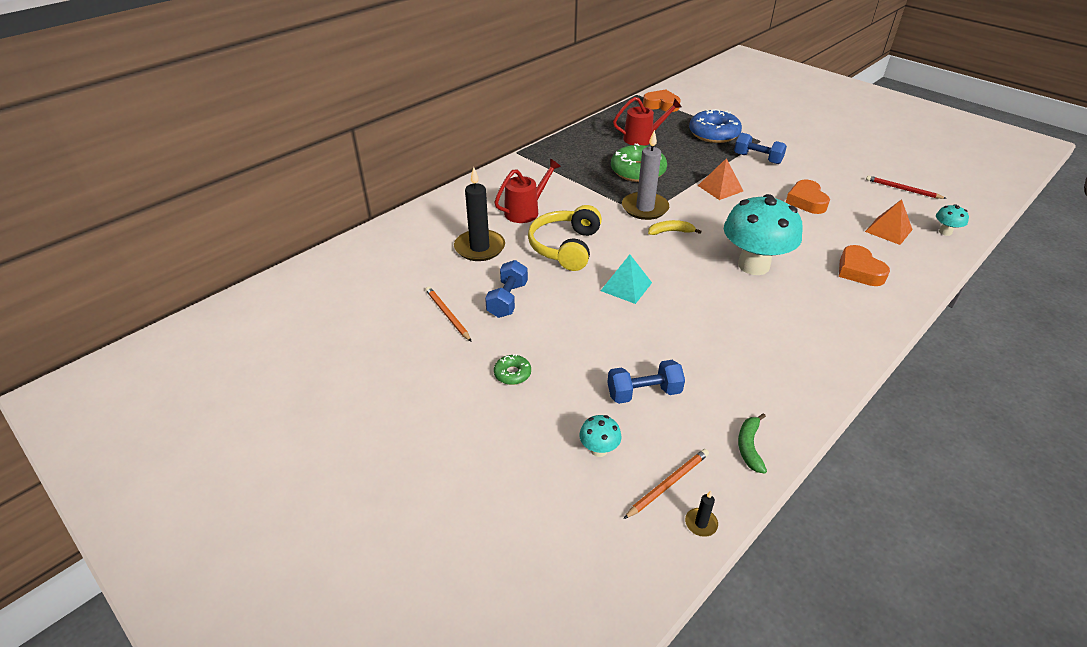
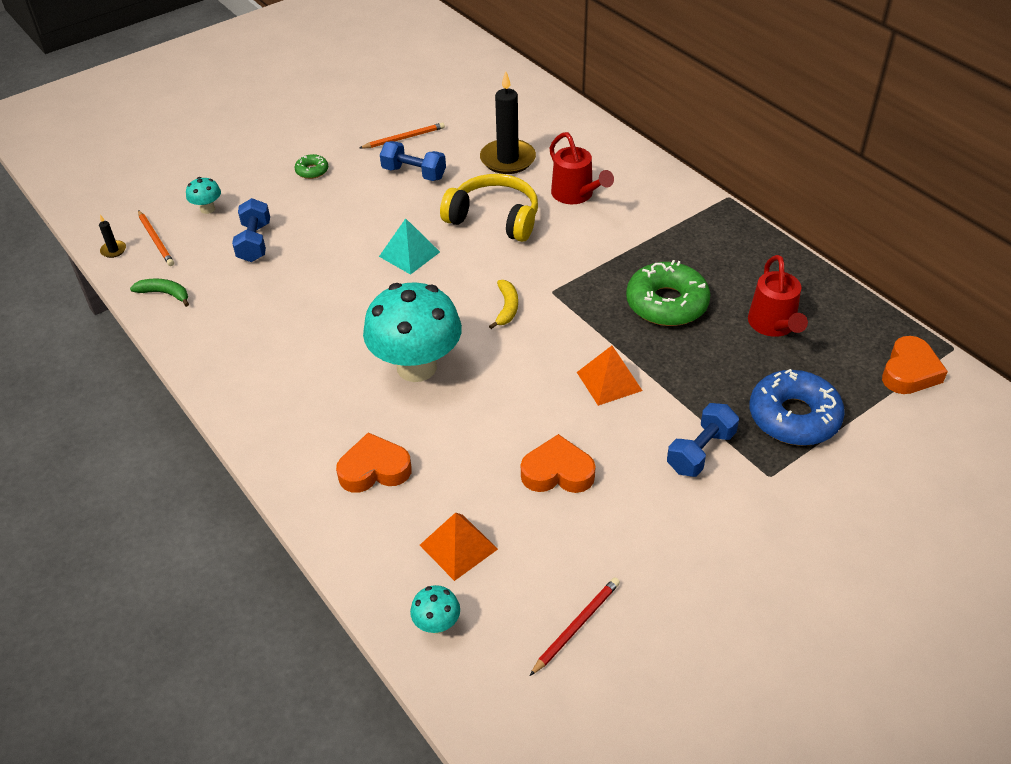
camera: 100 degrees right, 5 degrees up
(645, 208) = (566, 294): grey candle -> none

